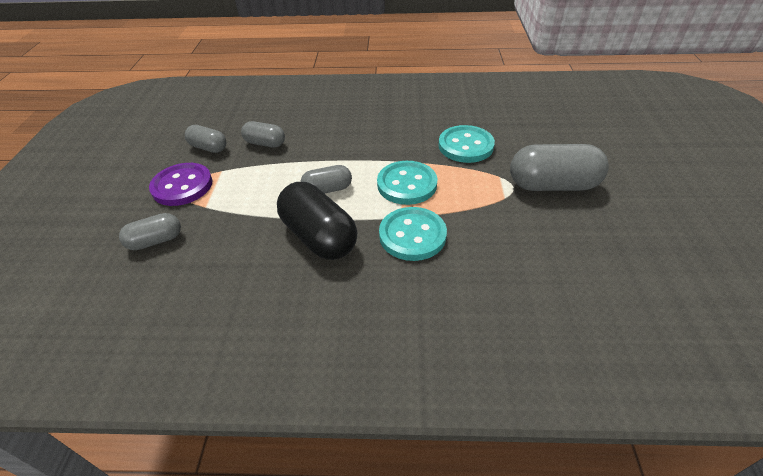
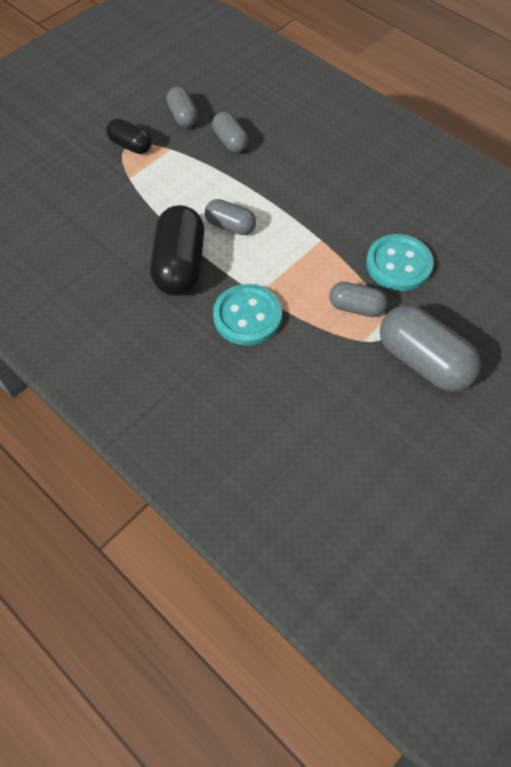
camera: 40 degrees right, 15 degrees up
(156, 241) = (72, 186): grey capsule -> grey capsule (356, 307)
(182, 186) = (130, 145): purple button -> black capsule
(407, 184) = (298, 267): turquoise button -> none

